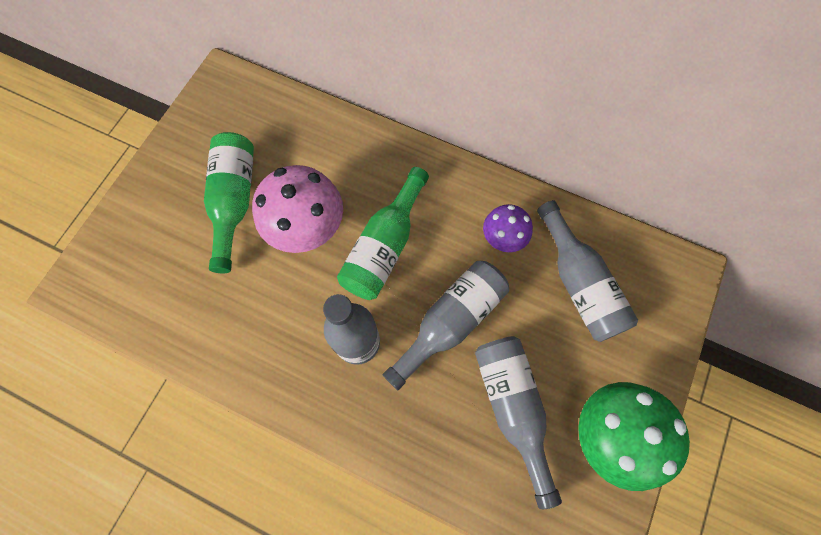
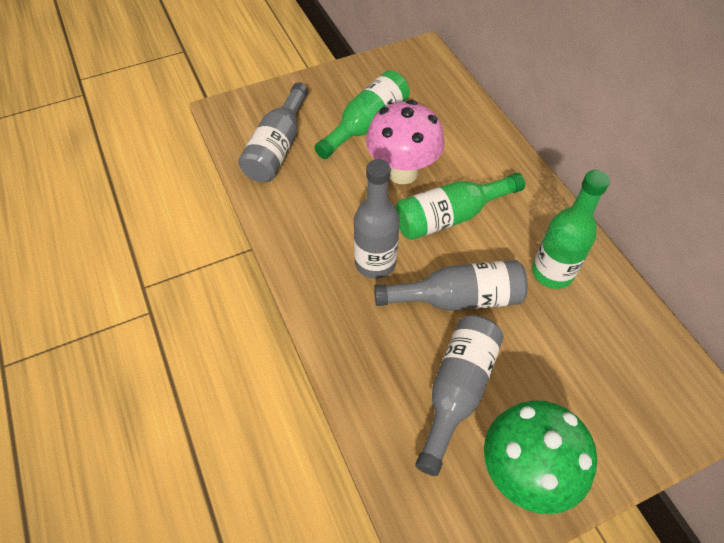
camera: 40 degrees right, 15 degrees down
(502, 239) = (552, 272): purple mushroom -> green bottle
(579, 284) = (595, 347): grey bottle -> grey bottle (277, 148)

